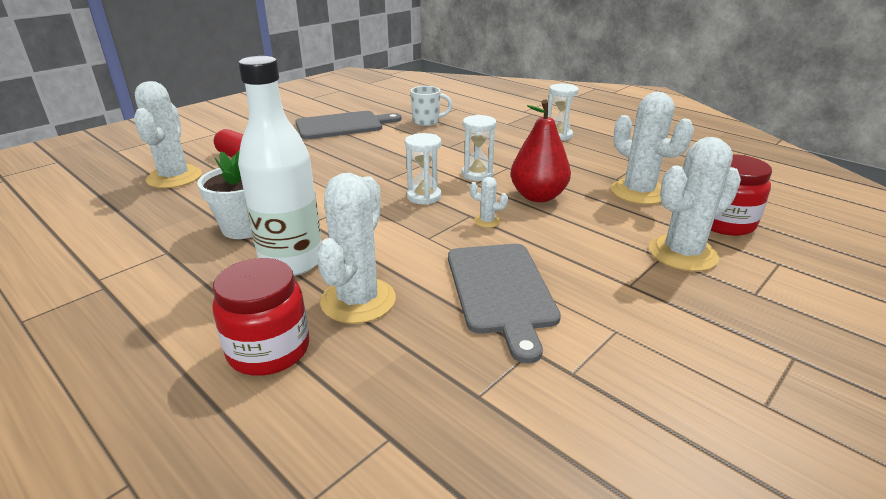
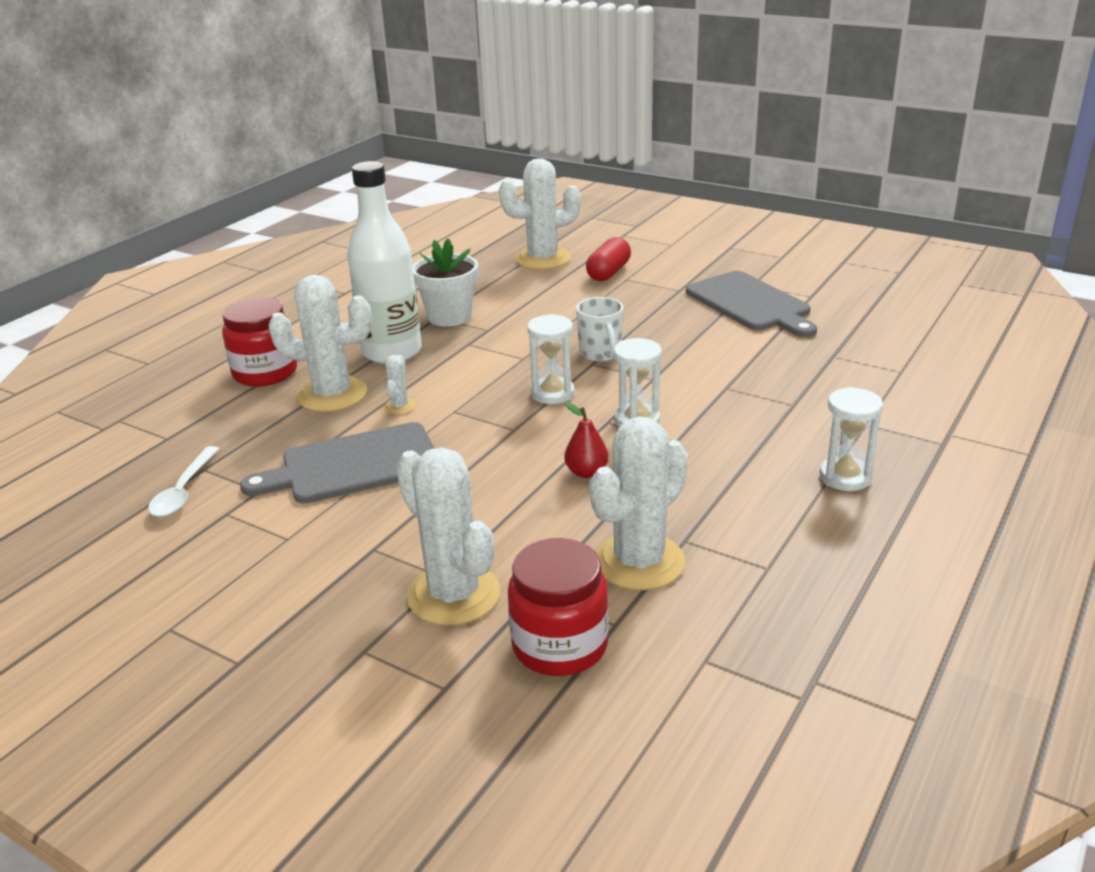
camera: 80 degrees right, 0 degrees up
(427, 121) = (816, 357): white mug -> white mug (600, 353)
(487, 221) = (501, 442): white cactus -> white cactus (399, 406)
(522, 410) = (183, 491): none -> white spoon
(538, 196) = (586, 472): red pear -> red pear, size x0.53

